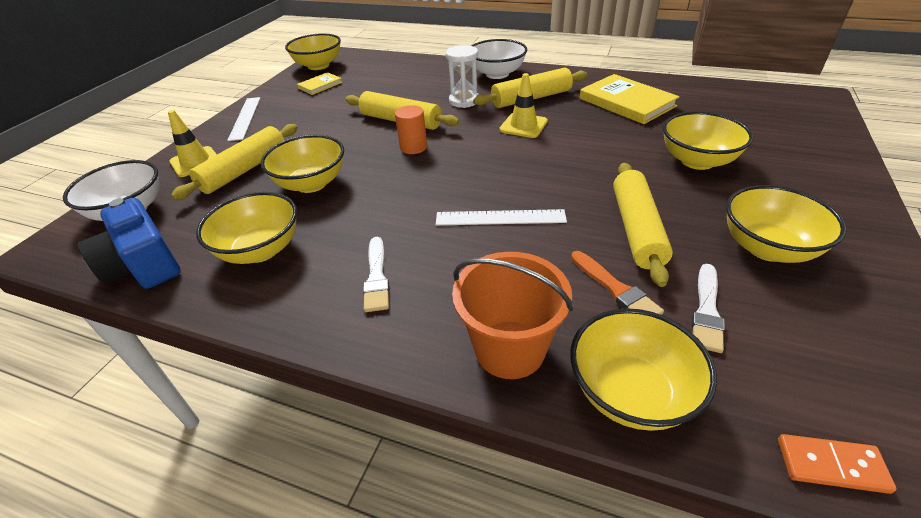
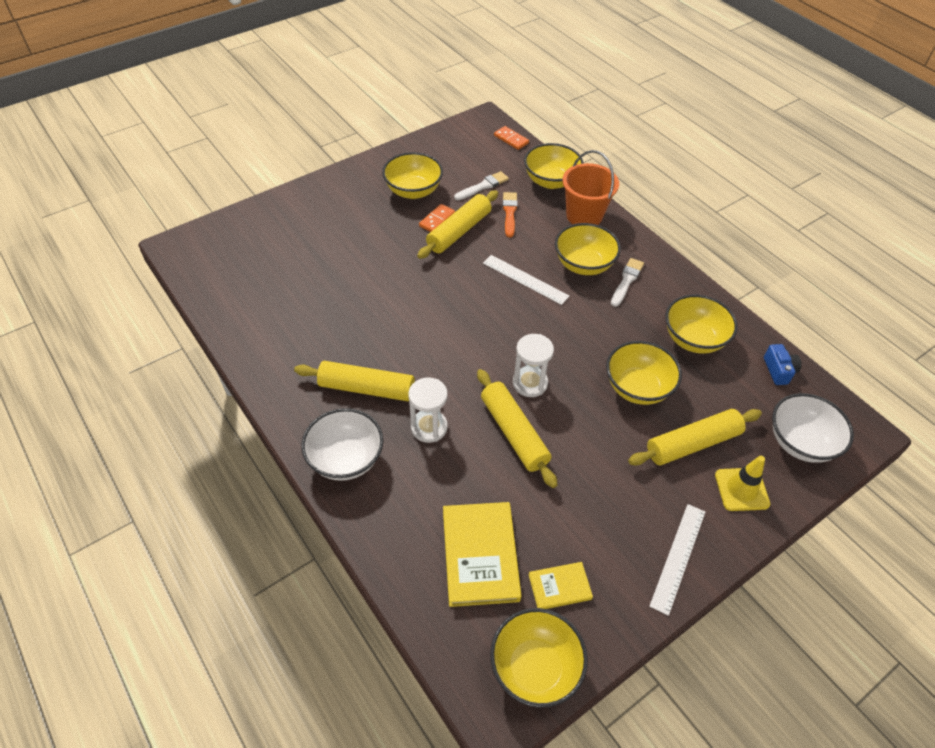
camera: 150 degrees left, 10 degrees up
(143, 265) = (779, 370): blue camera -> blue camera, size x0.55
(413, 147) = (530, 383): orange cylinder -> white hourglass
(523, 126) = (418, 354): yellow traffic cone -> none
(626, 102) = (304, 329): yellow book -> yellow book (480, 555)
(679, 228) = (437, 220): none -> orange domino
(697, 161) = (355, 249): yellow bowl -> yellow bowl (583, 265)

